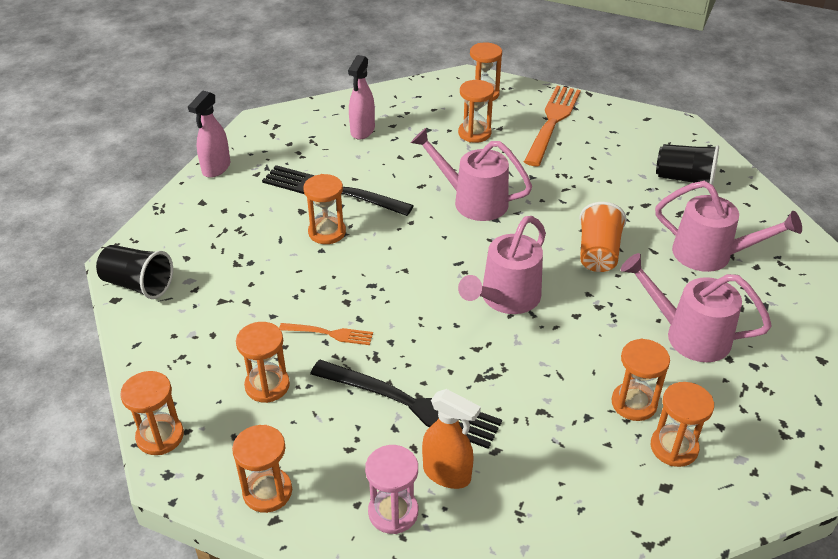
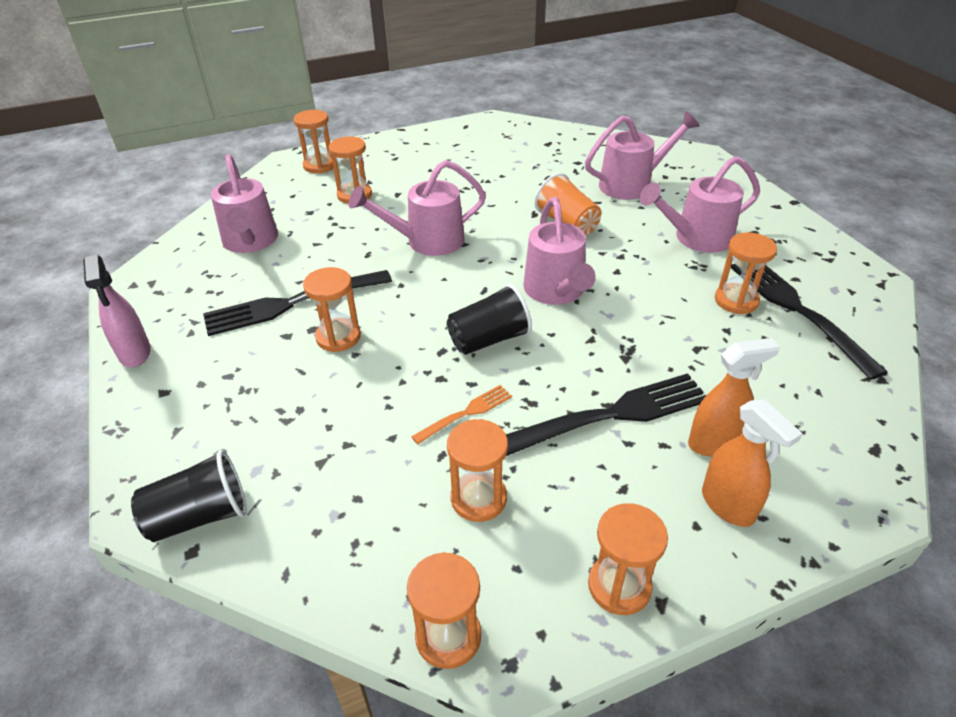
camera: 45 degrees left, 0 degrees up
(362, 131) = (250, 242): pink spray bottle -> pink watering can
(393, 512) = (728, 505): pink hourglass -> orange spray bottle
(552, 122) = (403, 159): orange fork -> none
(674, 447) = (797, 310): orange hourglass -> black fork
(684, 179) = (546, 149): black cup -> black cup (489, 339)

